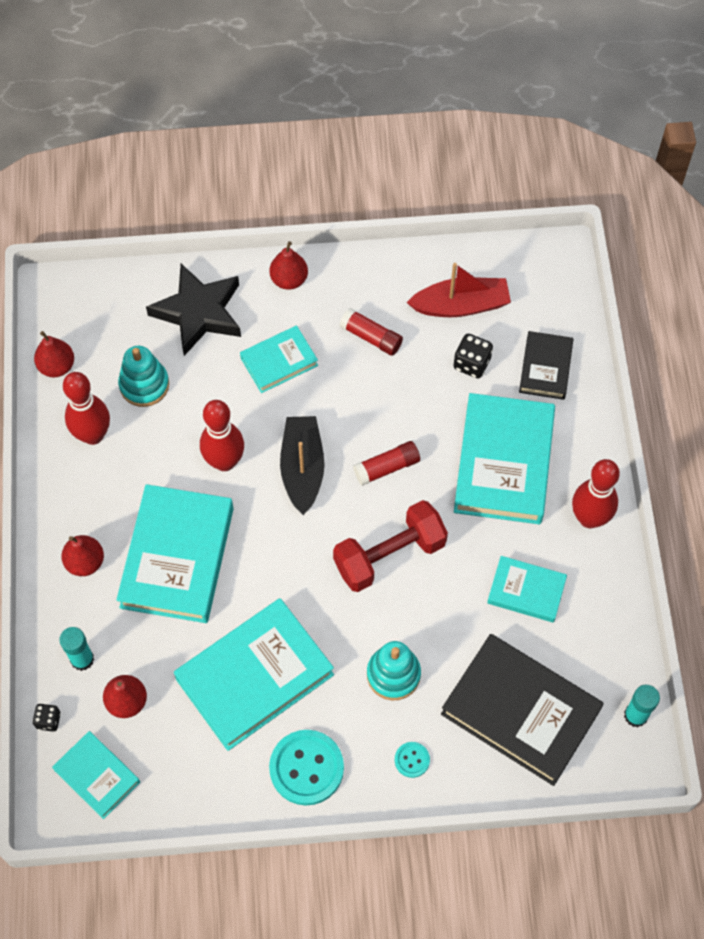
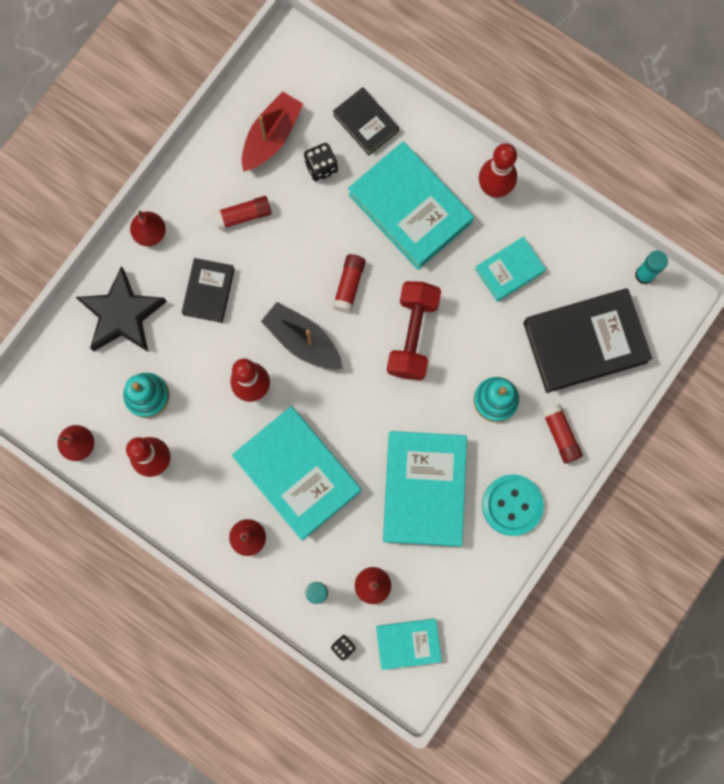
camera: 50 degrees left, 15 degrees up
(279, 361) = (208, 291): turquoise book -> black book
(412, 760) = (560, 435): turquoise button -> red glue stick

